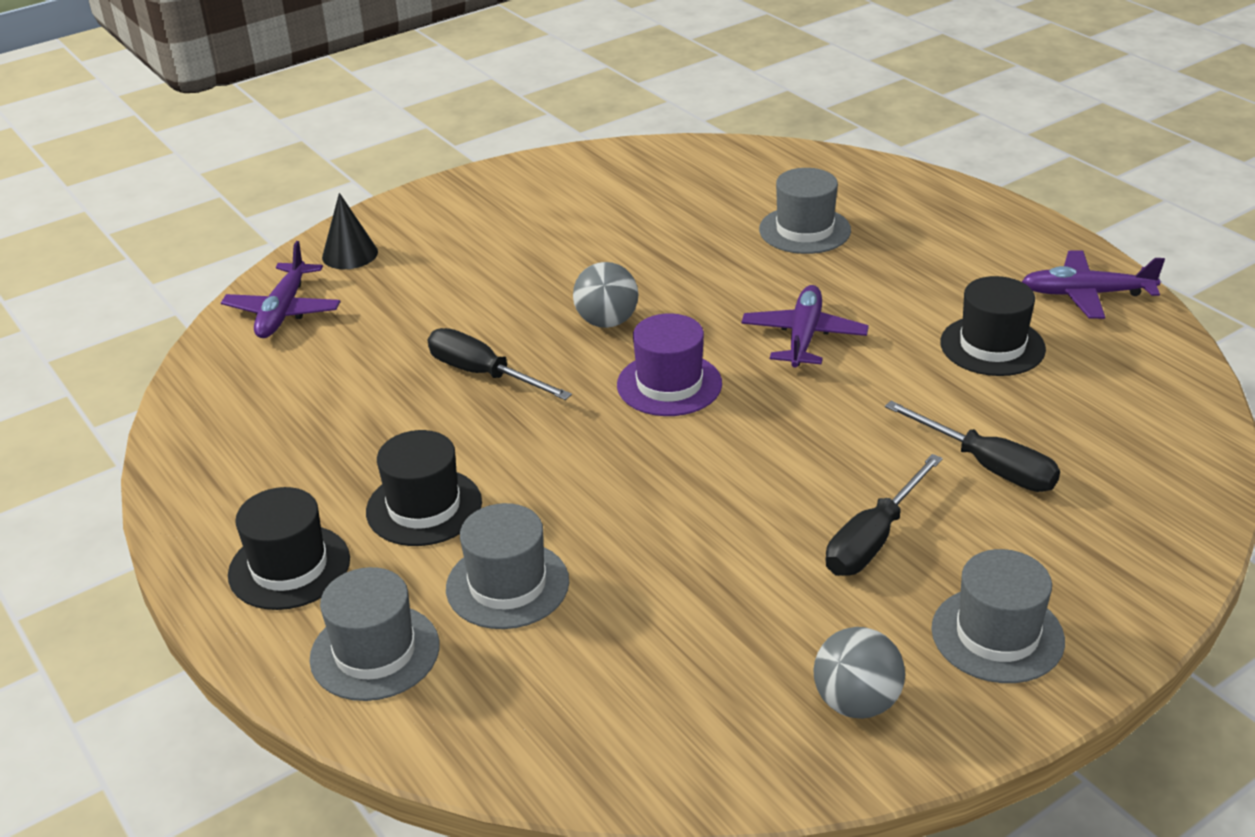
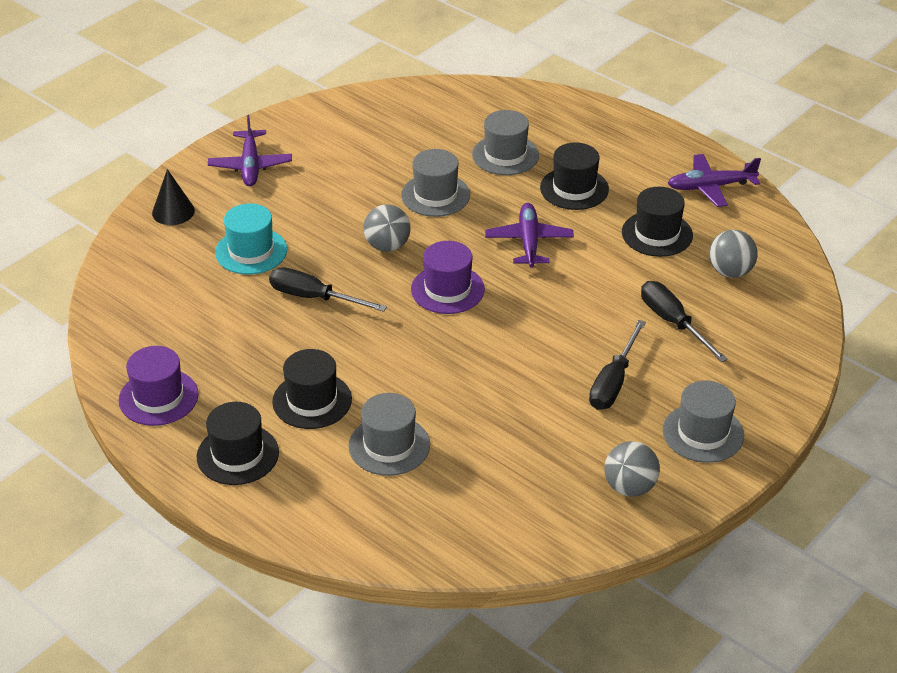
camera: 15 degrees left, 5 degrees up
(221, 475) = (158, 397): none -> purple hat
(283, 311) = (144, 265): purple plane -> purple plane (250, 165)
(375, 652) = (320, 502): grey hat -> grey hat (435, 195)
(426, 309) = (251, 251): none -> turquoise hat
(887, 278) = (574, 188): none -> black hat
(987, 466) = (673, 322): black screwdriver -> black screwdriver turned 150 degrees counterclockwise
(1092, 407) = (730, 272): none -> grey ball

